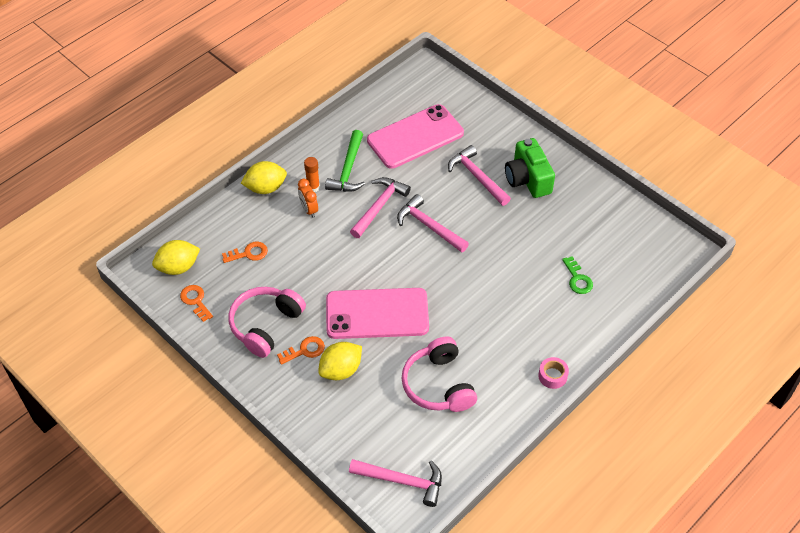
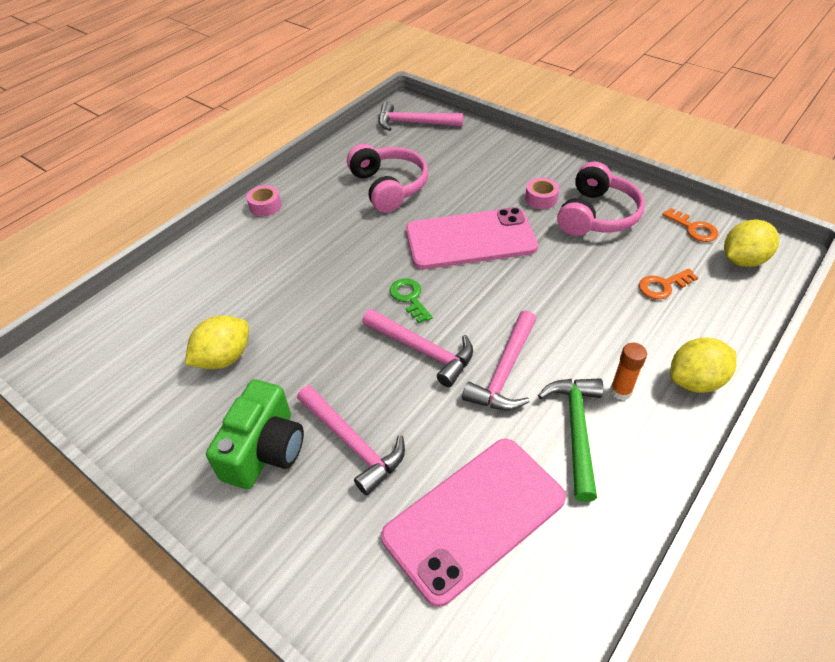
camera: 175 degrees right, 5 degrees down
(305, 350) = (541, 198): orange key -> pink tape
(309, 209) = (610, 354): orange clock -> none
(341, 370) = (495, 187): yellow lemon -> yellow lemon (224, 358)
(527, 179) = (265, 450): green camera -> green camera turned 45 degrees clockwise
(577, 279) = (215, 304): green key -> green key (409, 298)

